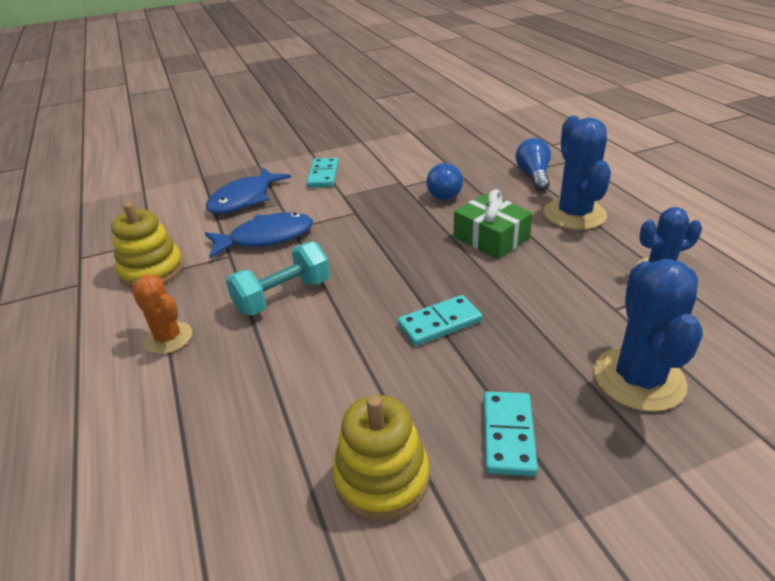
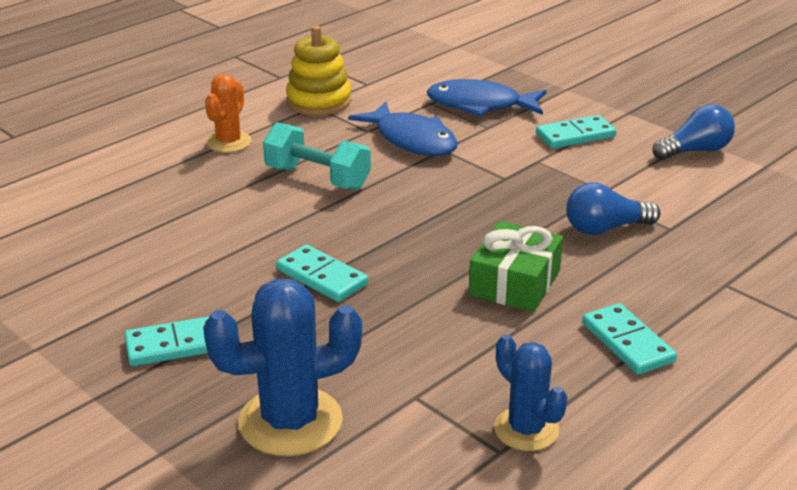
camera: 65 degrees right, 5 degrees down
(381, 478) = (106, 287): yellow stacking toy -> none
(533, 176) = (717, 293): blue light bulb -> blue light bulb (695, 151)
(574, 214) = (628, 342): blue cactus -> turquoise domino

